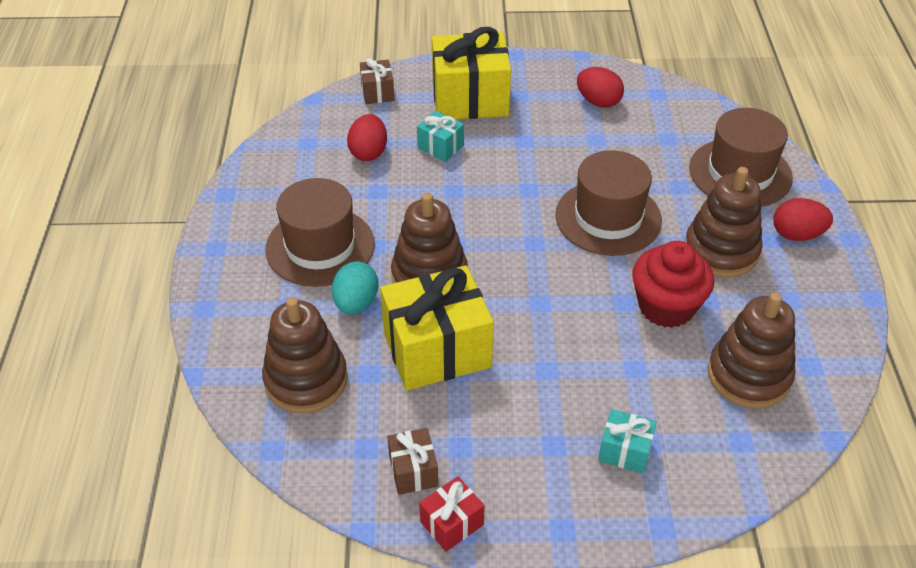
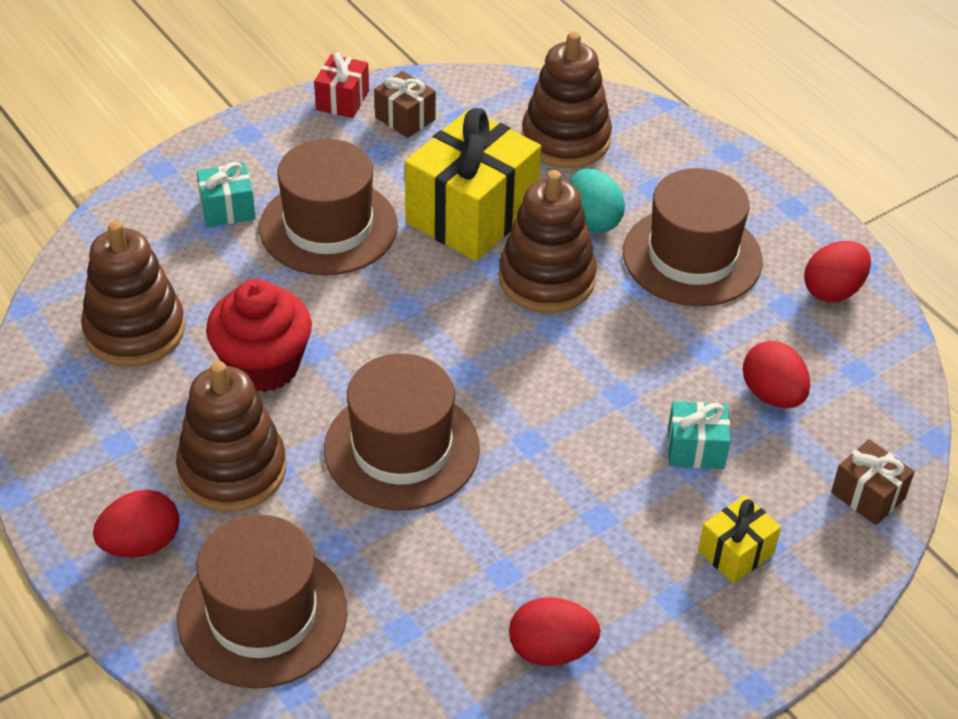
camera: 145 degrees right, 0 degrees up
(263, 187) = (833, 290): none -> red egg
(470, 99) = (736, 552): yellow gift -> yellow gift, size x0.48
(552, 393) = (328, 227): none -> brown hat

